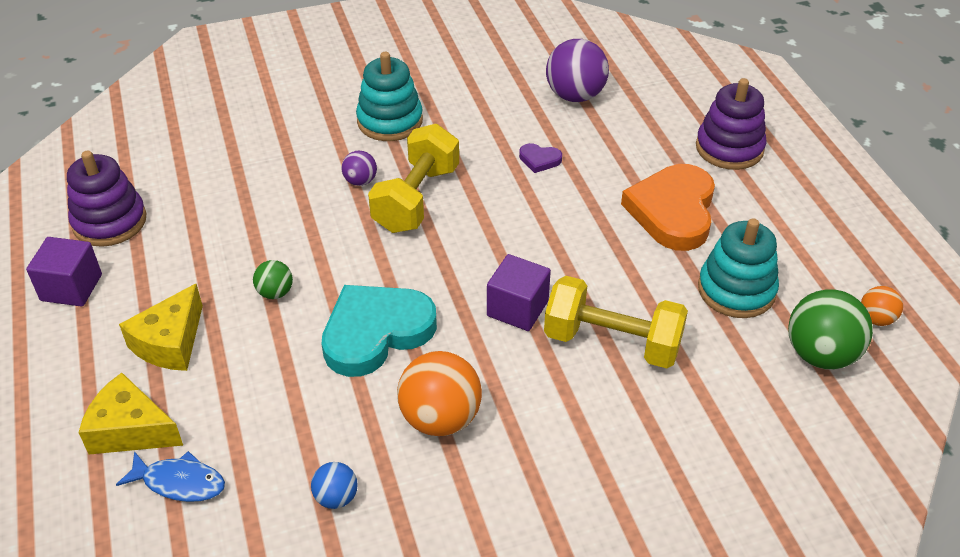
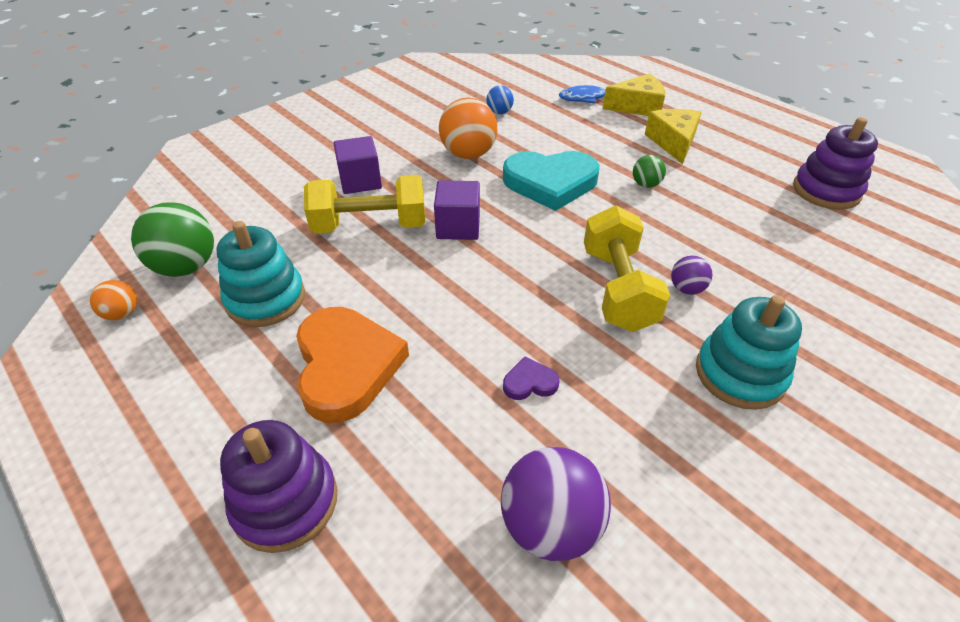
camera: 155 degrees right, 0 degrees up
(71, 287) = (777, 149): purple cube -> purple cube (360, 181)
(376, 332) = (550, 183): turquoise heart -> turquoise heart turned 60 degrees clockwise

